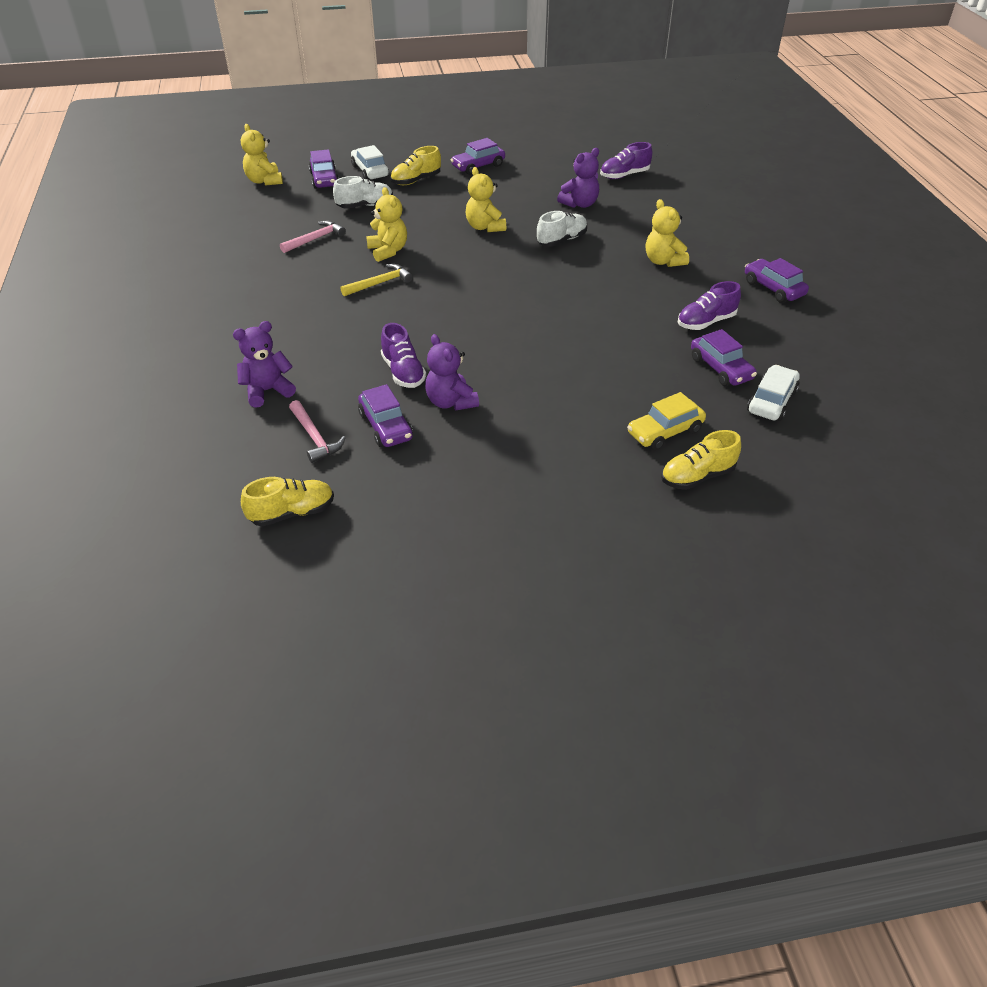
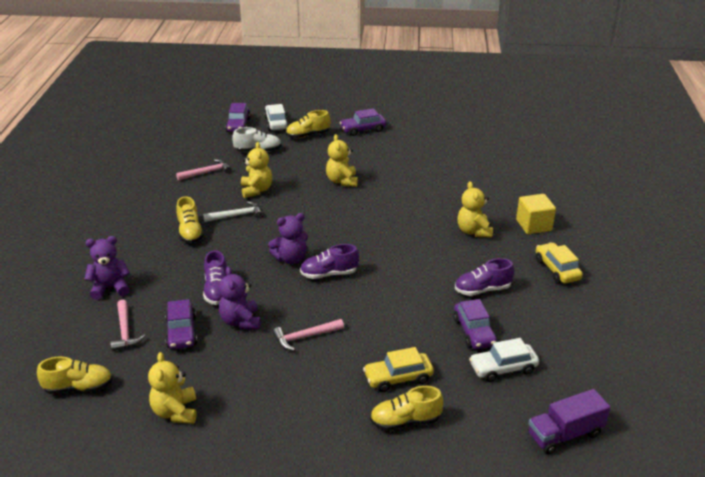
camera: 15 degrees right, 10 degrees down
(264, 181) = (193, 121): yellow teddy bear -> yellow teddy bear (175, 412)
(333, 311) = (190, 232): none -> yellow shoe
(380, 283) = (236, 215): yellow hammer -> white hammer
(536, 406) = (305, 337): none -> pink hammer
(562, 240) = (398, 201): white shoe -> none
(580, 204) = (429, 172): purple teddy bear -> purple teddy bear (291, 259)
(624, 175) = (479, 153): purple shoe -> purple shoe (329, 274)
(724, 245) = (534, 225): none -> yellow cube
(771, 401) = (503, 368): white car -> white car turned 150 degrees counterclockwise
(773, 288) = (557, 269): purple car -> yellow car
(870, 457) = (565, 434): none -> purple truck

